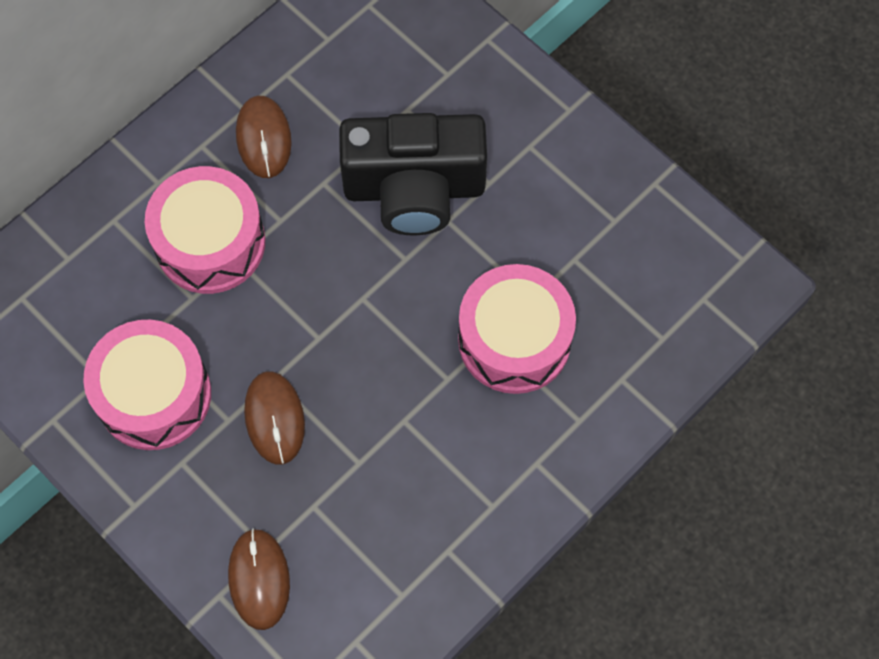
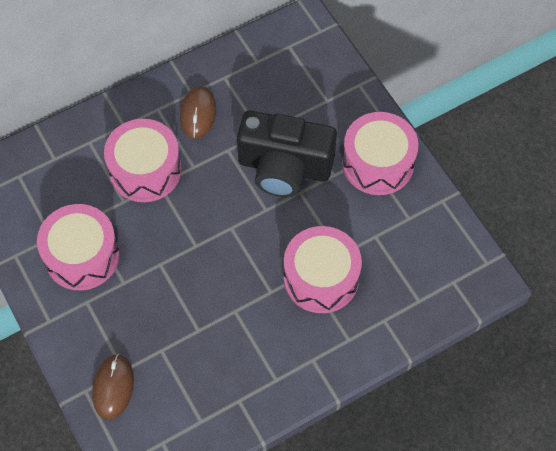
camera: 15 degrees right, 5 degrees down
(274, 418) = (153, 289): brown mouse -> none
(547, 150) = (378, 163): none -> pink drum

